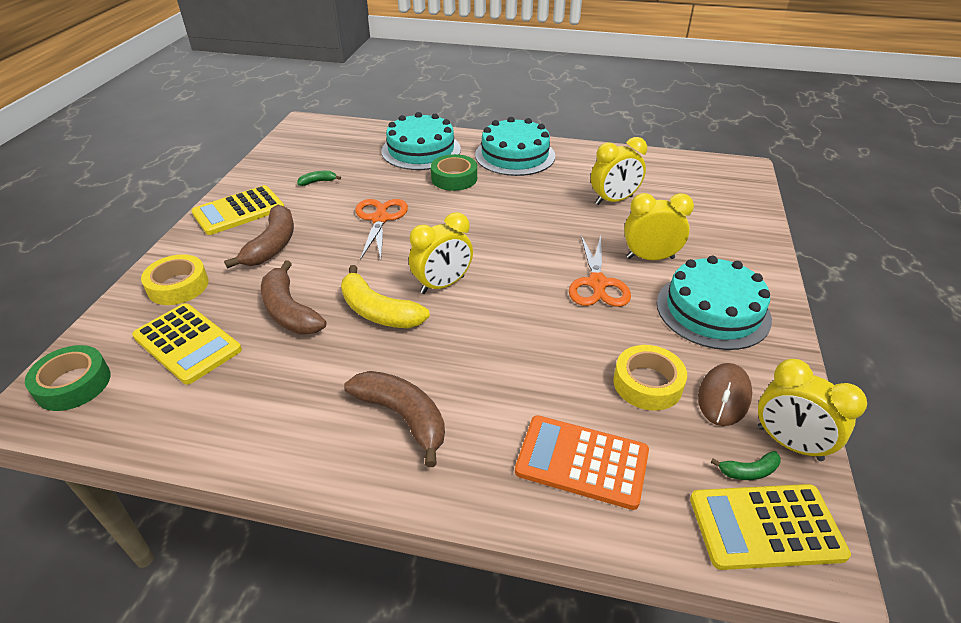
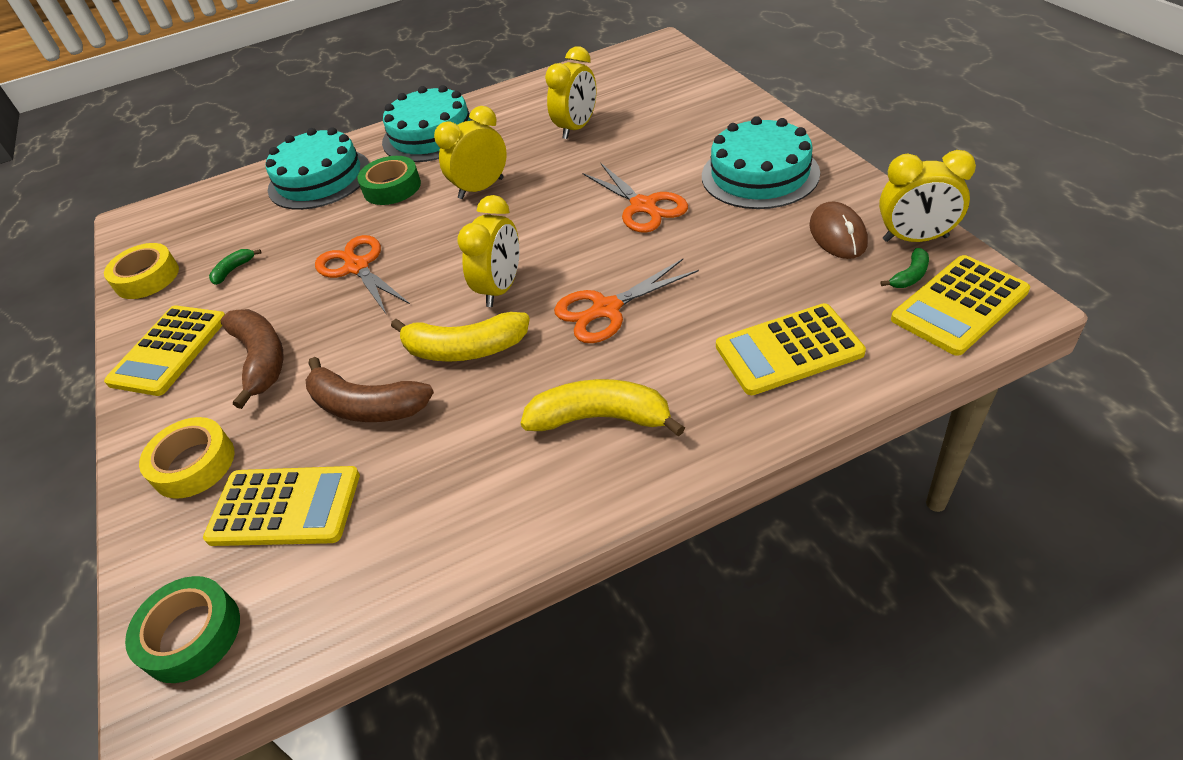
camera: 30 degrees left, 5 degrees up
(403, 417) = (600, 418): brown banana -> yellow banana
(491, 342) = (606, 309): none -> orange scissors
(582, 462) = (788, 350): orange calculator -> yellow calculator
(647, 384) = (772, 260): yellow tape -> yellow tape (147, 278)
(650, 258) = (664, 160): yellow clock -> yellow clock (481, 188)

